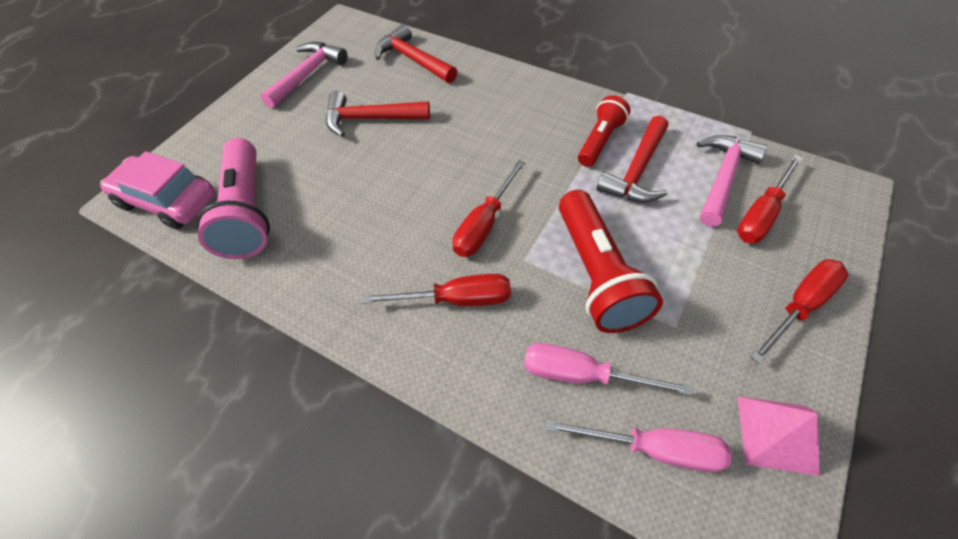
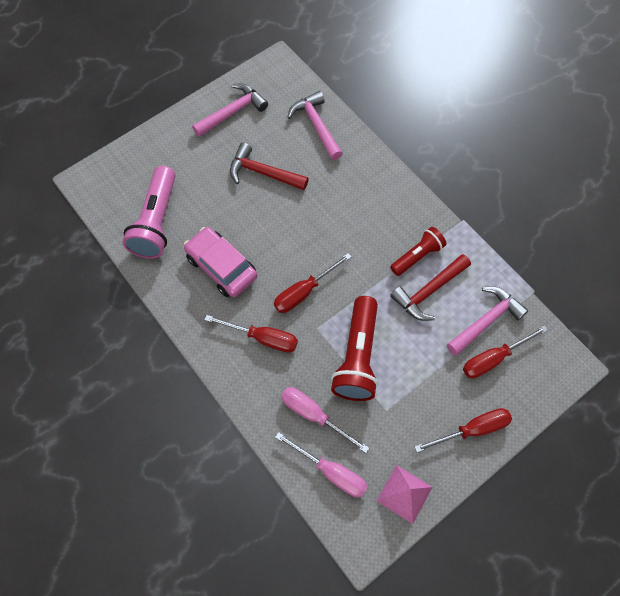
camera: 20 degrees right, 10 degrees up
(168, 201) = (109, 192): pink car -> pink car (221, 267)
(413, 60) = (316, 125): red hammer -> pink hammer

